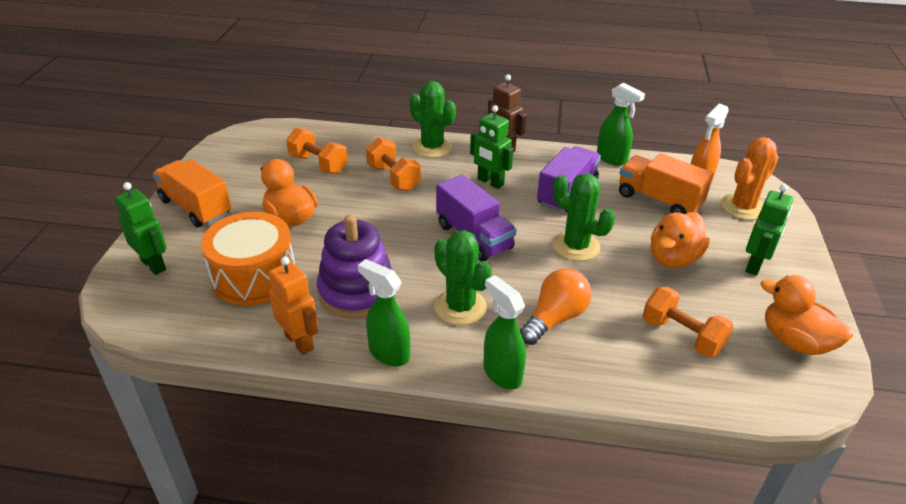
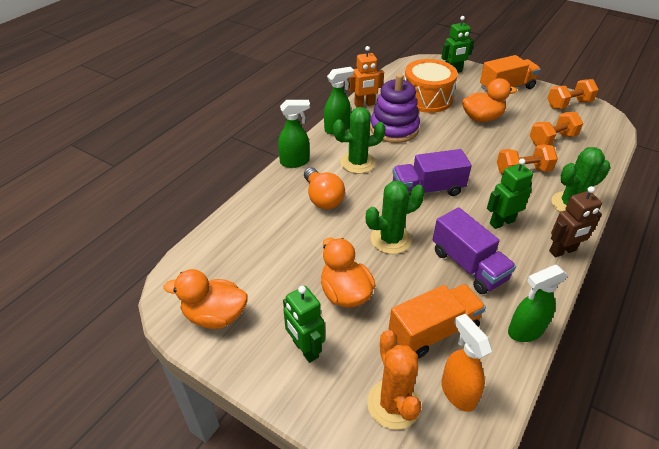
camera: 115 degrees right, 5 degrees up
(682, 335) = (266, 252): orange dumbbell -> orange dumbbell (568, 104)
(795, 341) = (215, 316): orange duck -> orange duck turned 150 degrees counterclockwise

